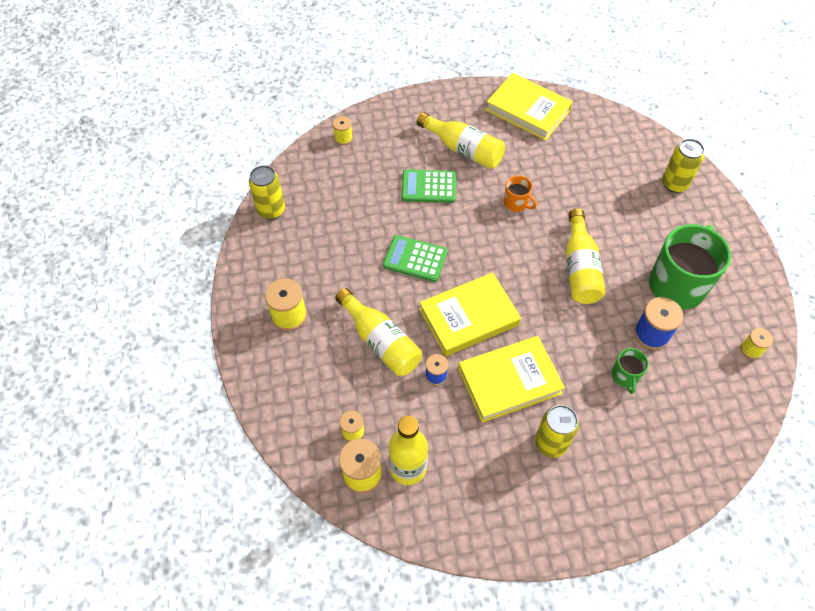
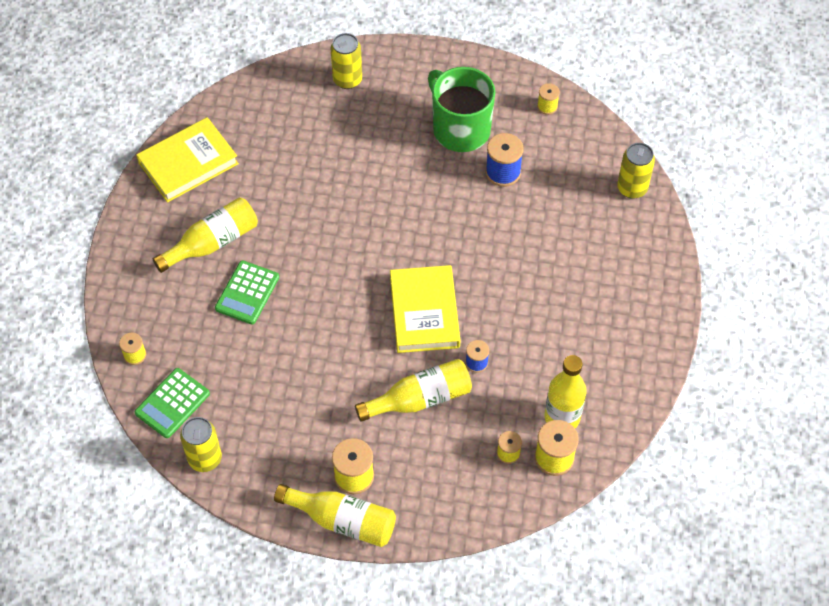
camera: 70 degrees left, 0 degrees up
(415, 259) = (335, 336): green calculator -> green calculator (172, 403)
(509, 381) = (506, 303): yellow book -> none
(516, 203) = (307, 221): orange mug -> none
(550, 443) = (578, 294): yellow can -> yellow can (632, 188)
(580, 268) = (409, 198): yellow bottle -> yellow bottle (342, 520)
(625, 376) = (536, 210): green mug -> none

